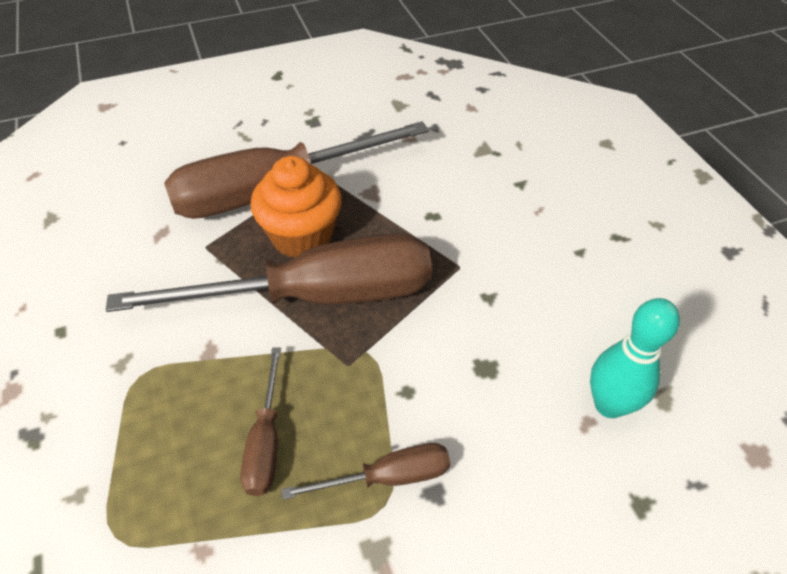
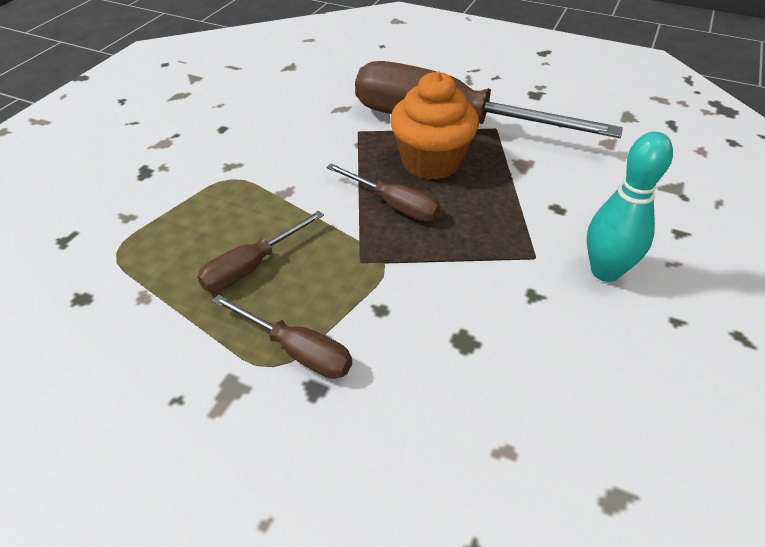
camera: 45 degrees right, 5 degrees down
(317, 296) = (394, 205): brown screwdriver -> brown screwdriver, size x0.44
(609, 405) = (545, 456): turquoise bowling pin -> turquoise bowling pin (605, 271)

